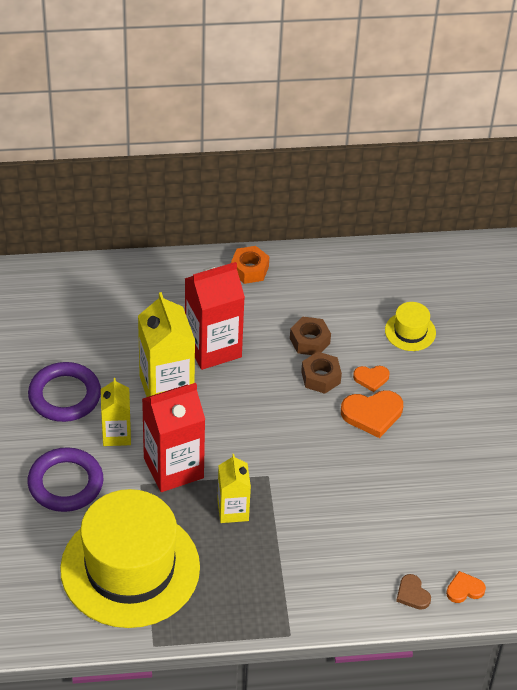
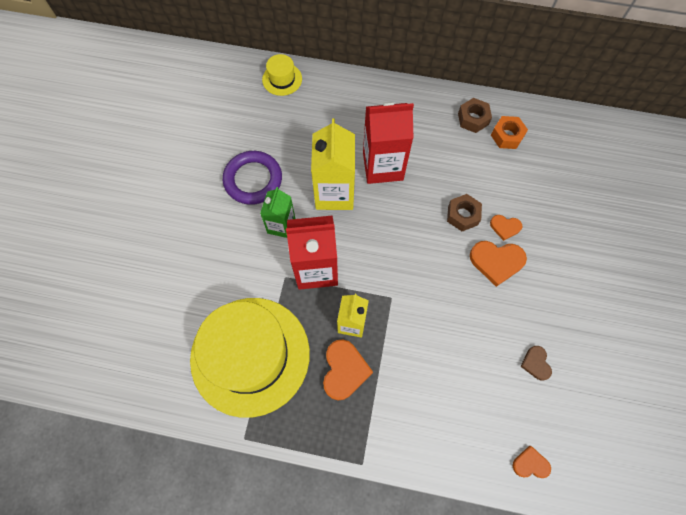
camera: 20 degrees right, 20 degrees up
(65, 483) = (226, 260): purple ring -> none
(116, 434) = (281, 225): yellow carton -> green carton
(240, 556) = (344, 370): none -> orange heart
(249, 269) = (433, 103): orange nut -> orange nut (507, 136)
(309, 341) = (463, 179): brown nut -> brown nut (473, 119)
(410, 331) = (550, 191): yellow hat -> yellow hat (282, 79)
(412, 594) = (482, 454): brown heart -> brown heart (536, 363)

